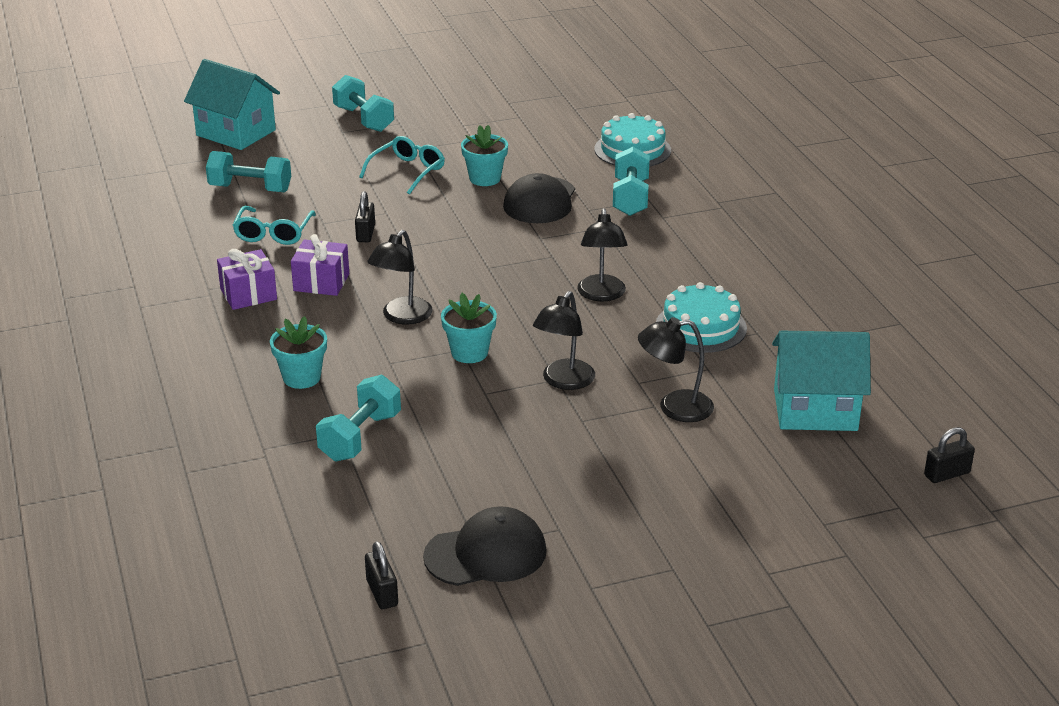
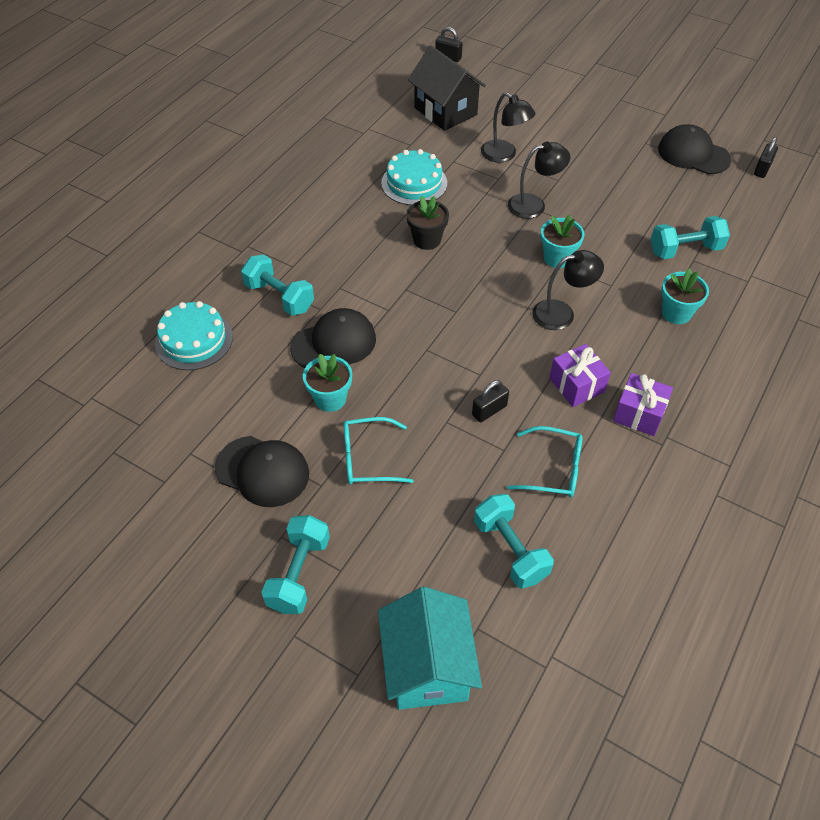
camera: 130 degrees left, 20 degrees up
(273, 233) = (553, 469): turquoise glasses -> turquoise glasses turned 45 degrees clockwise
(461, 134) = (262, 471): none -> black cap
(601, 295) = (427, 240): black lamp -> black flower pot
(630, 198) = (279, 297): turquoise dumbbell -> turquoise dumbbell turned 75 degrees clockwise
(815, 410) = (445, 111): turquoise house -> black house

